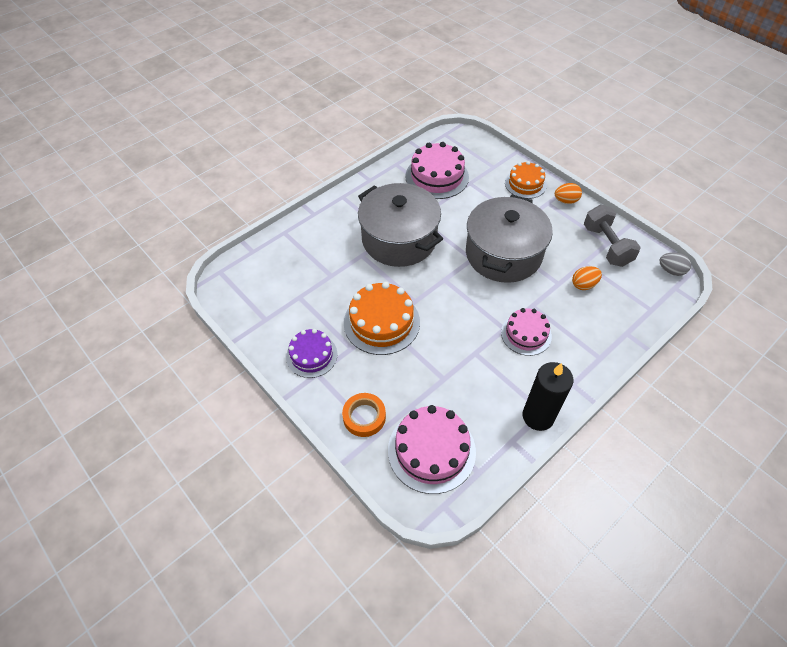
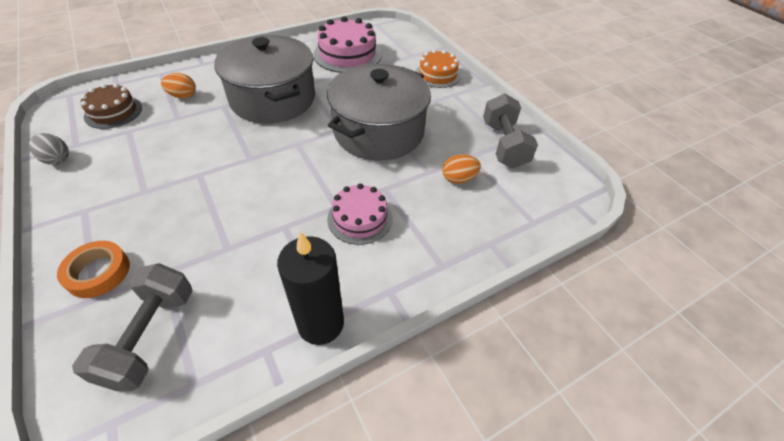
camera: 10 degrees right, 5 degrees down
(272, 281) = (113, 112): none -> brown cake
(311, 355) = (94, 190): purple cake -> none
(381, 322) = (197, 172): orange cake -> none
(431, 450) = (150, 336): pink cake -> grey dumbbell
(566, 201) = (475, 96): orange egg -> orange egg (183, 96)
(671, 271) = (575, 184): grey egg -> grey egg (57, 159)

